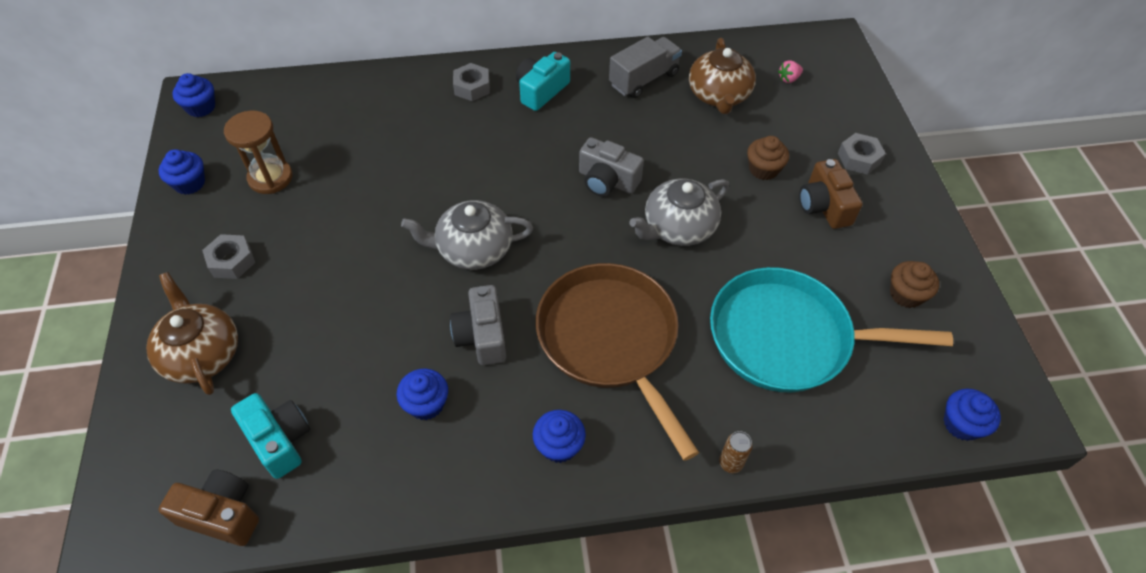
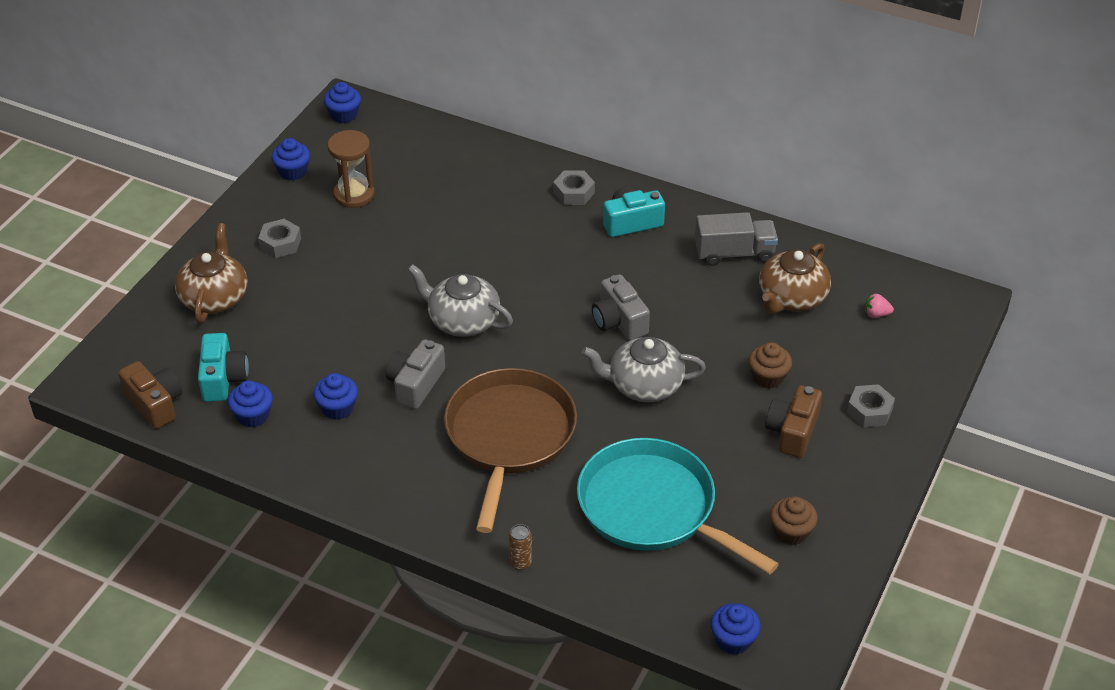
camera: 35 degrees right, 10 degrees down
(559, 445) = (406, 483): blue cupcake -> blue cupcake (253, 415)

